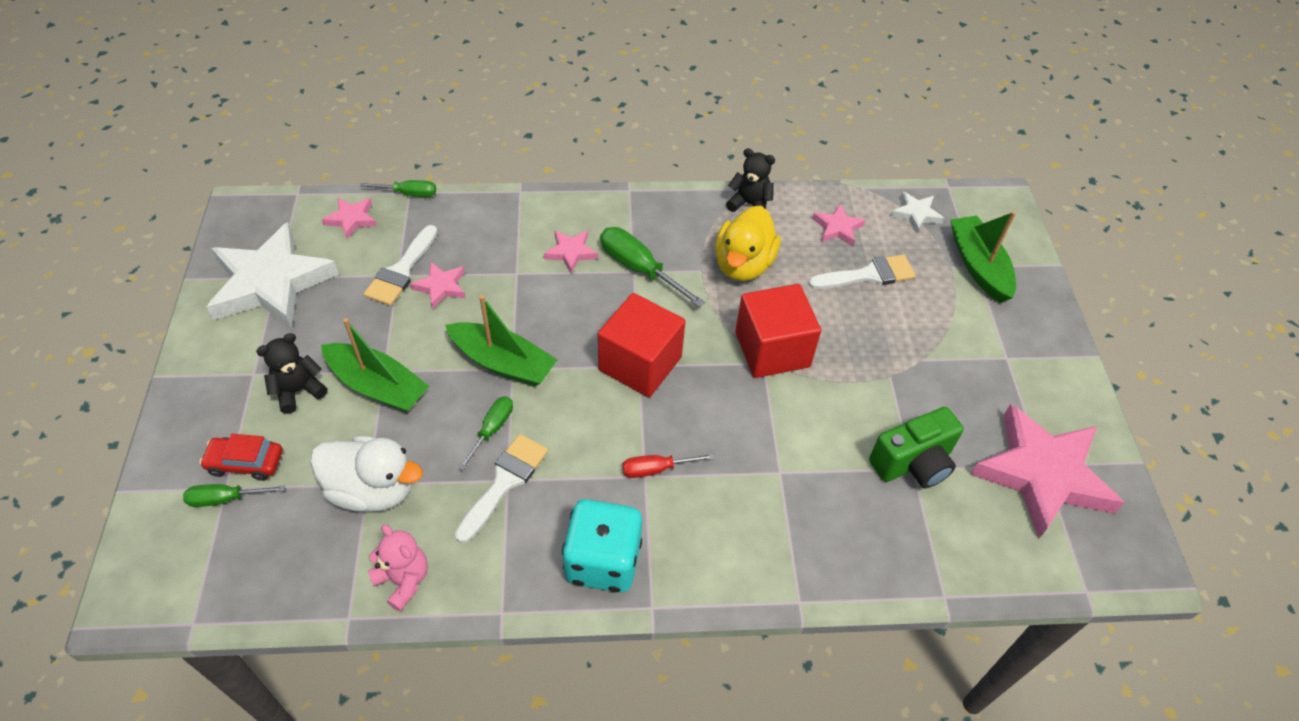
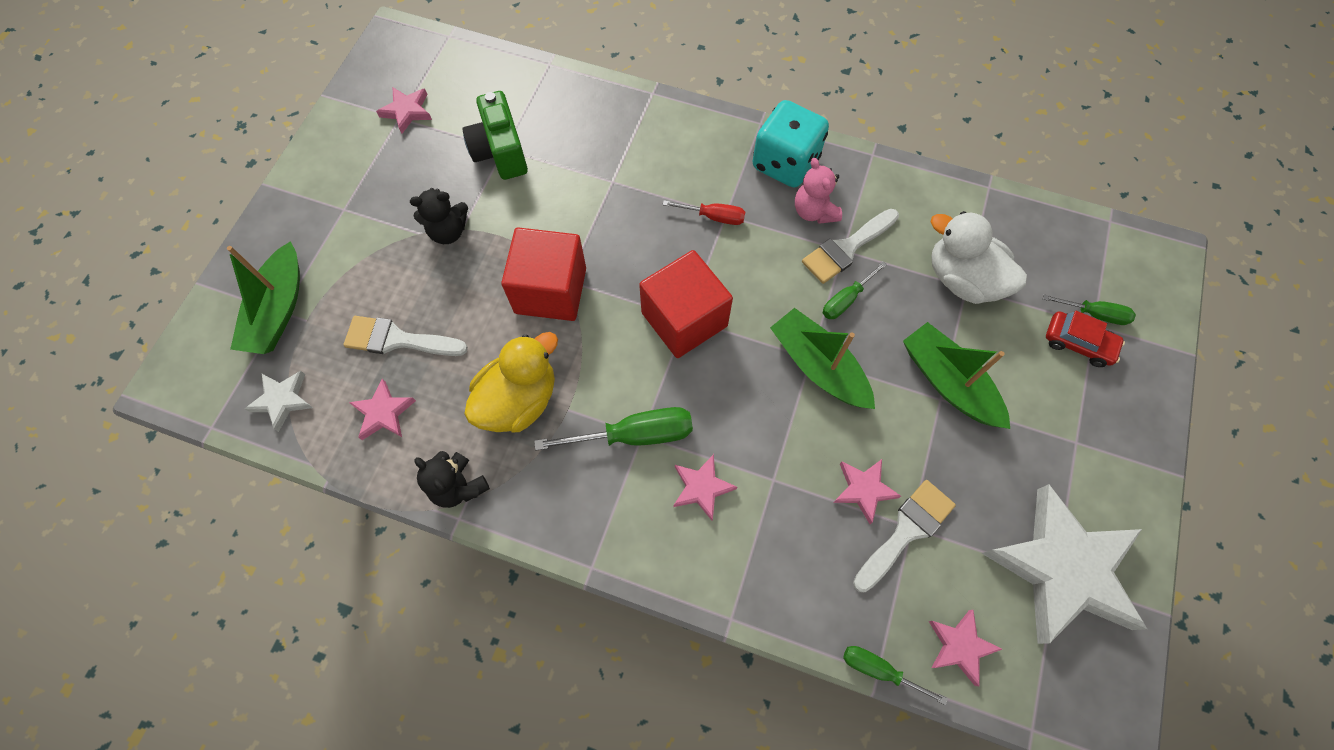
camera: 155 degrees left, 15 degrees up
(298, 391) = (1029, 404): black teddy bear -> black teddy bear (448, 231)
(403, 580) = (944, 199): pink teddy bear -> pink teddy bear (814, 211)
(639, 269) = (634, 435): green screwdriver -> green screwdriver turned 75 degrees counterclockwise
(913, 463) = (500, 152): green camera -> green camera turned 105 degrees counterclockwise
(1042, 474) = (407, 111): pink star -> pink star, size x0.45

